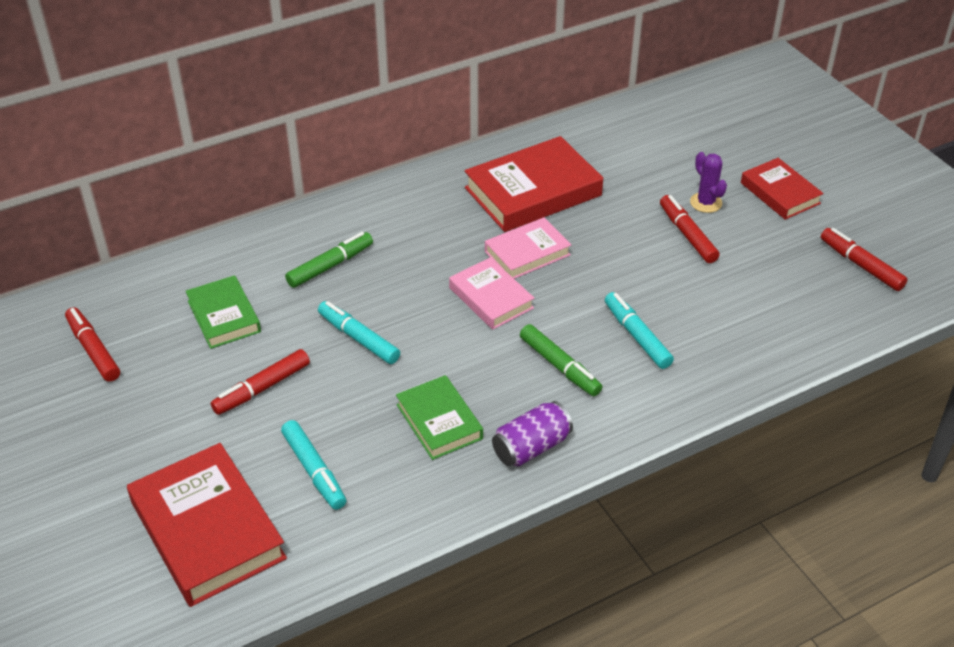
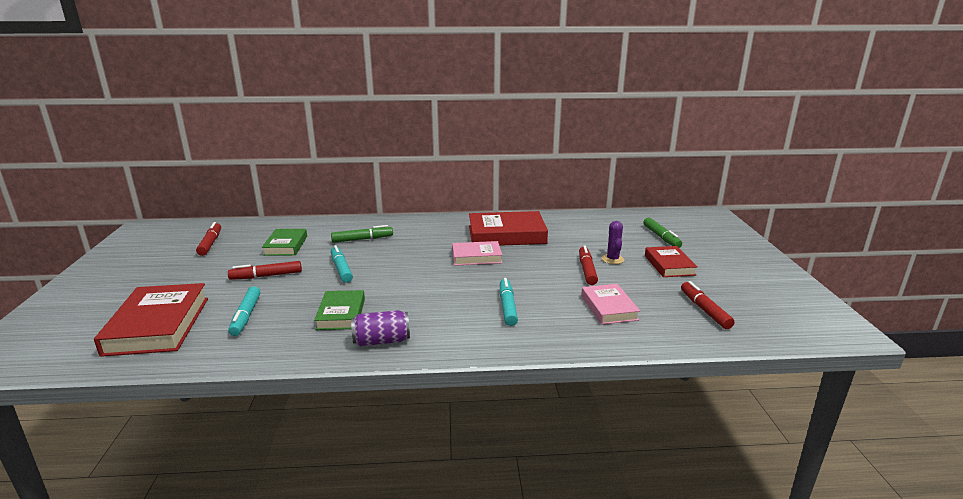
camera: 25 degrees right, 20 degrees down
(491, 298) = (434, 270): pink book -> pink book (609, 308)
(559, 366) = (442, 308): green marker -> green marker (661, 237)

